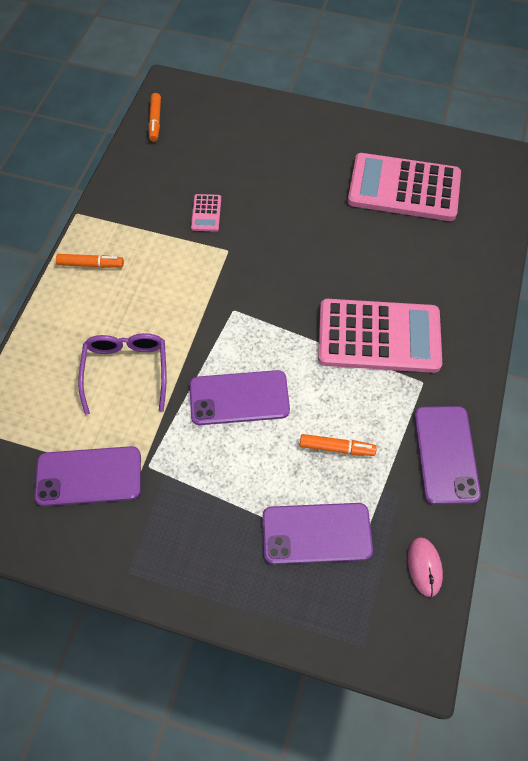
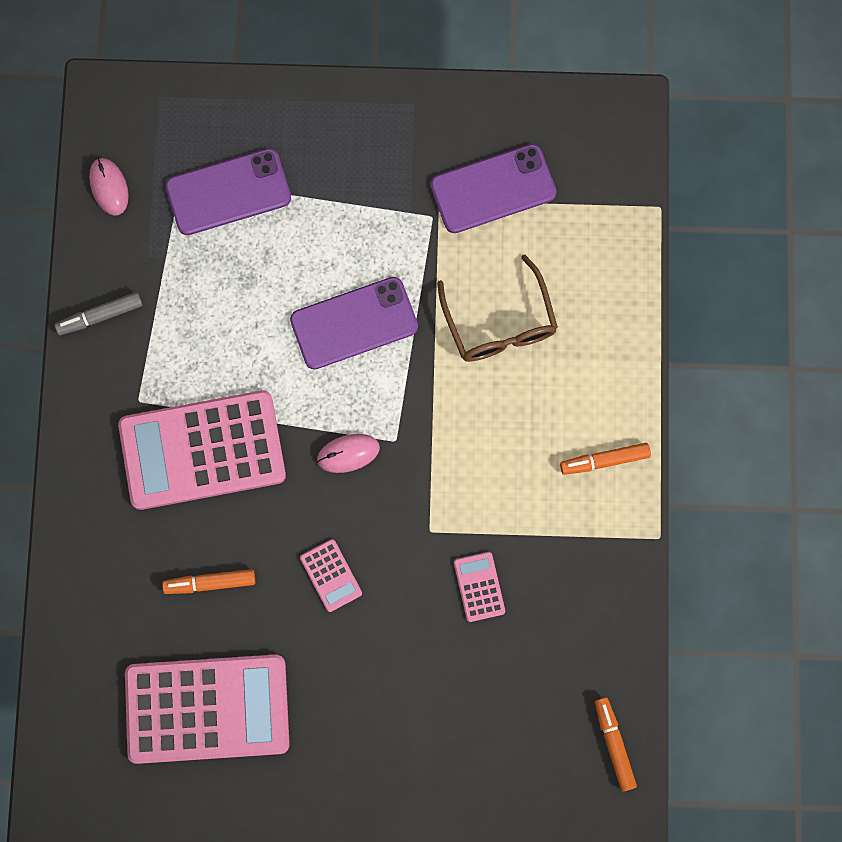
camera: 165 degrees right, 15 degrees up
(126, 371) = (499, 323): purple glasses -> brown glasses
(270, 310) = (348, 453): none -> pink mouse
(304, 240) = (331, 575): none -> pink calculator
(336, 447) = (226, 292): orange marker -> orange marker (210, 583)
(446, 454) = (100, 316): purple phone -> grey marker

